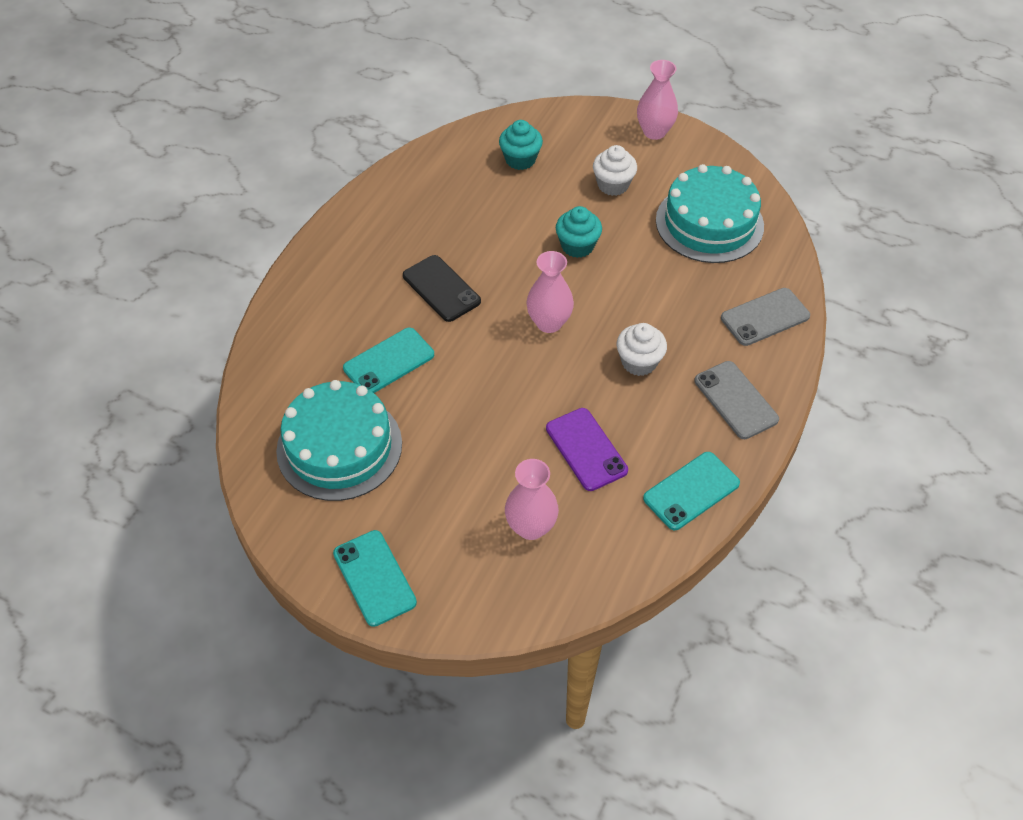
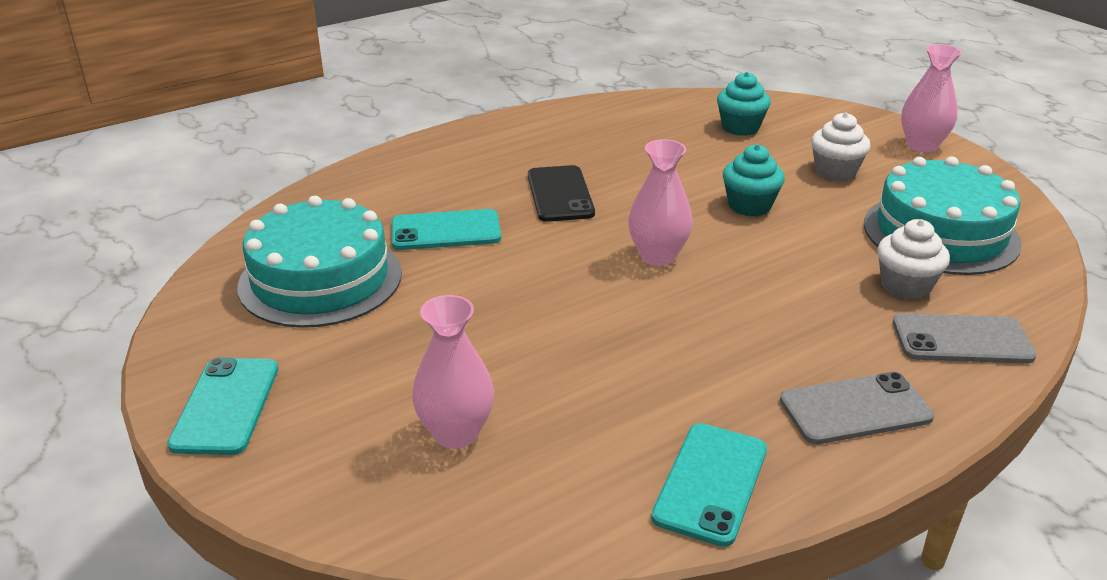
camera: 30 degrees right, 20 degrees down
(586, 449) = (600, 383): purple phone -> none
(639, 362) = (743, 325): white cupcake -> white cupcake (905, 286)
(691, 491) = (710, 483): turquoise phone -> turquoise phone turned 60 degrees counterclockwise
(735, 400) = (855, 409): grey phone -> grey phone turned 75 degrees clockwise

